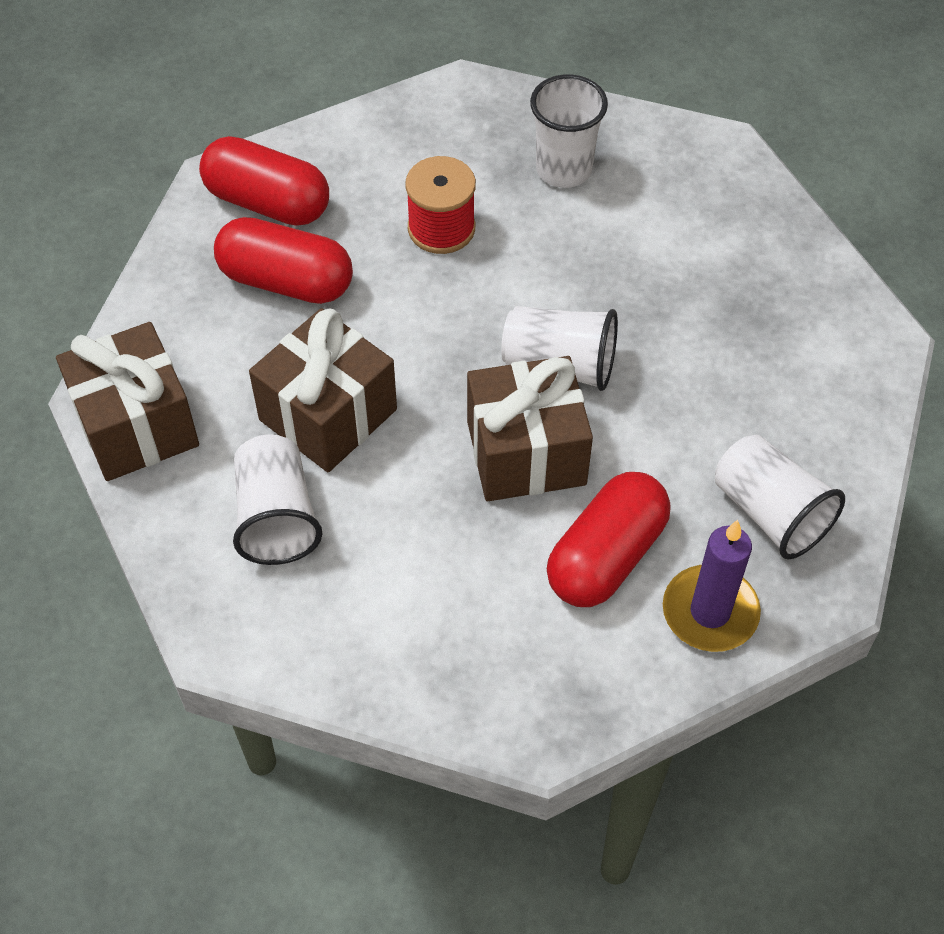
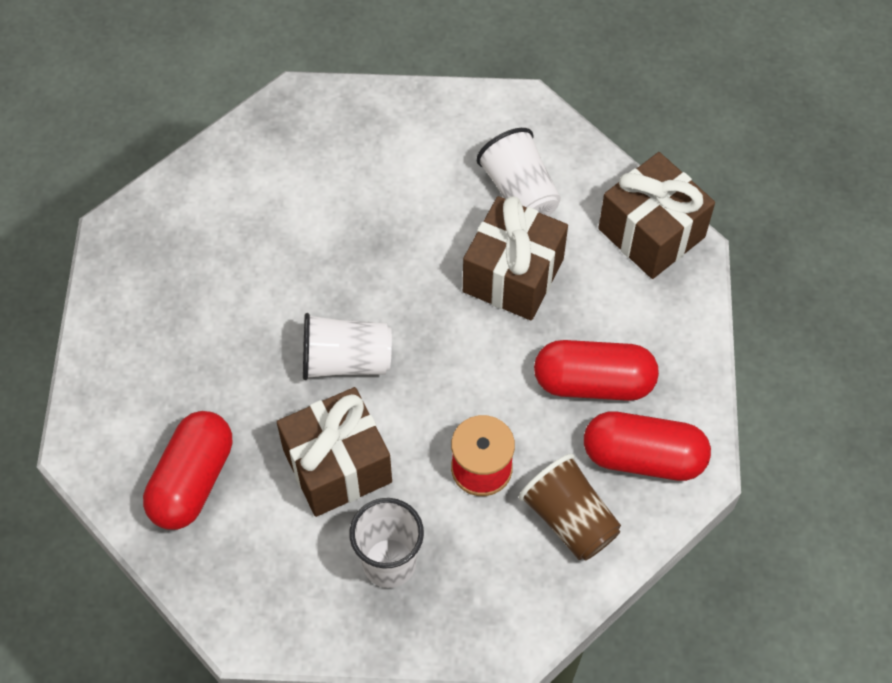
camera: 165 degrees right, 5 degrees up
(368, 167) = (569, 519): none -> brown cup
(526, 453) = (354, 281): brown gift -> brown gift (337, 466)
(606, 556) = (278, 218): red capsule -> red capsule (192, 481)
(710, 612) = (198, 198): purple candle -> none
(770, 512) = (163, 278): white cup -> none

